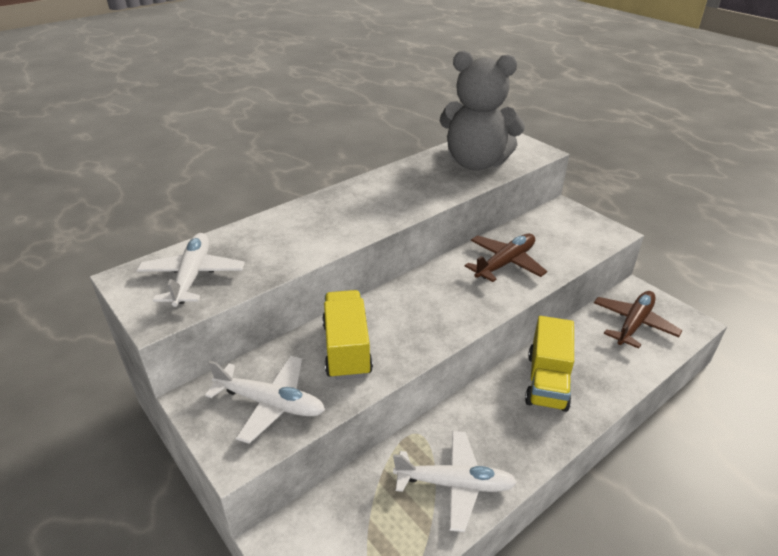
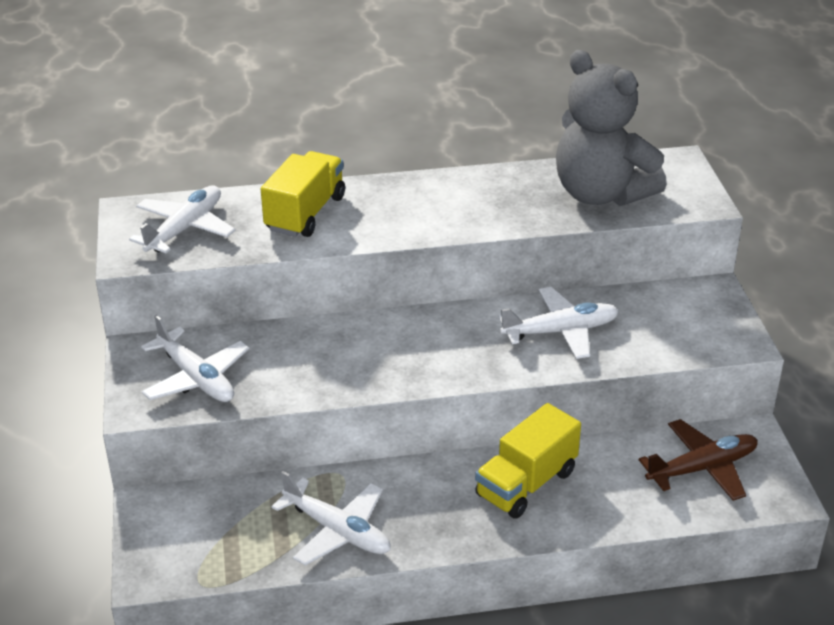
camera: 30 degrees right, 0 degrees up
(347, 349) = (304, 357): yellow truck -> yellow truck (305, 213)
(505, 263) = (560, 331): brown plane -> white plane

